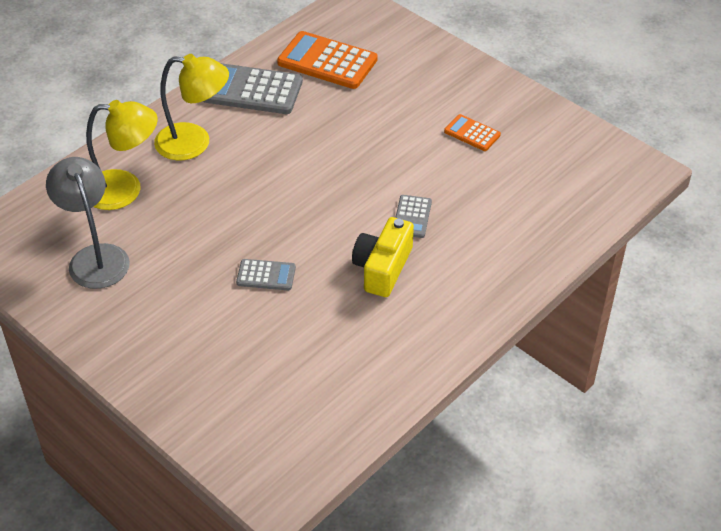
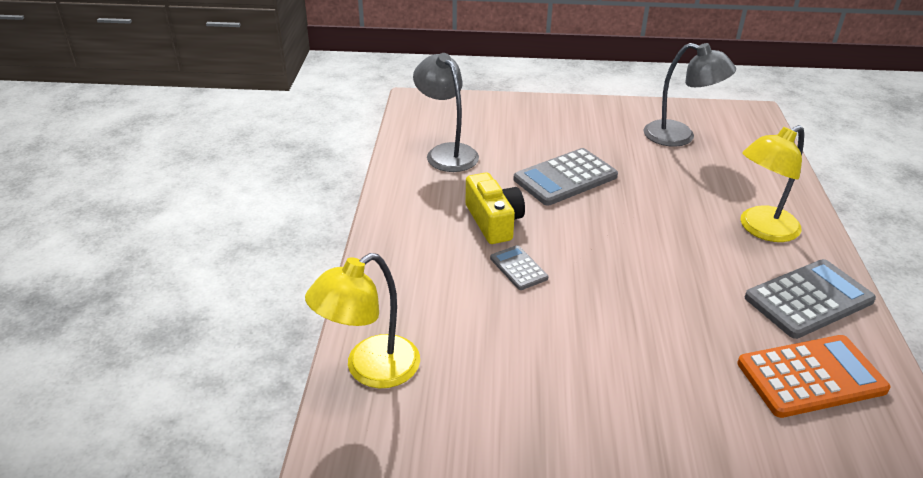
camera: 140 degrees right, 10 degrees down
(125, 190) = (738, 176): yellow lamp -> yellow lamp (370, 369)
(266, 275) = (565, 178): grey calculator -> grey calculator, size x1.89
(334, 376) = (446, 152): none -> grey lamp
(472, 133) = (564, 383): orange calculator -> none

